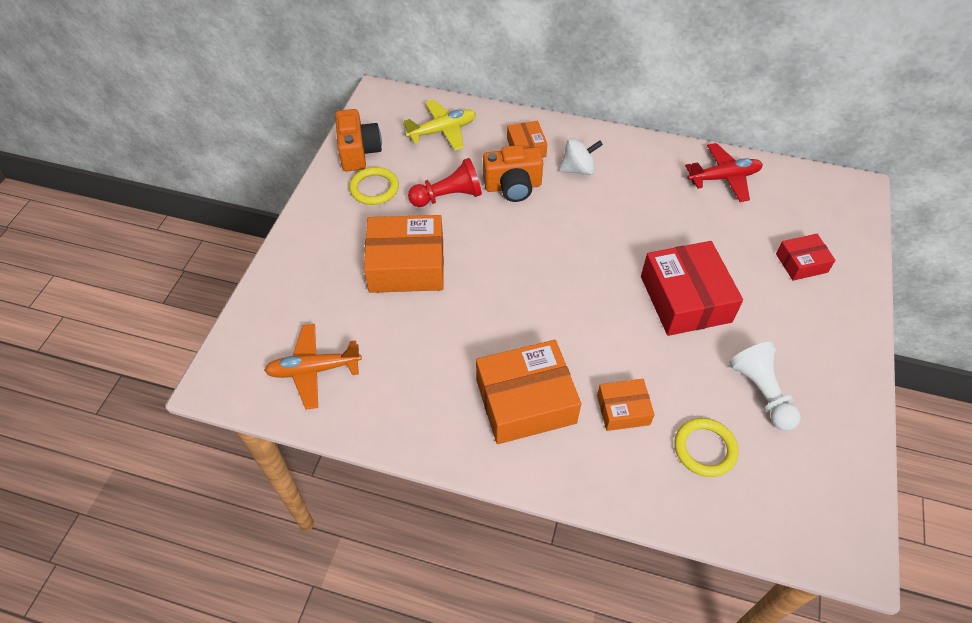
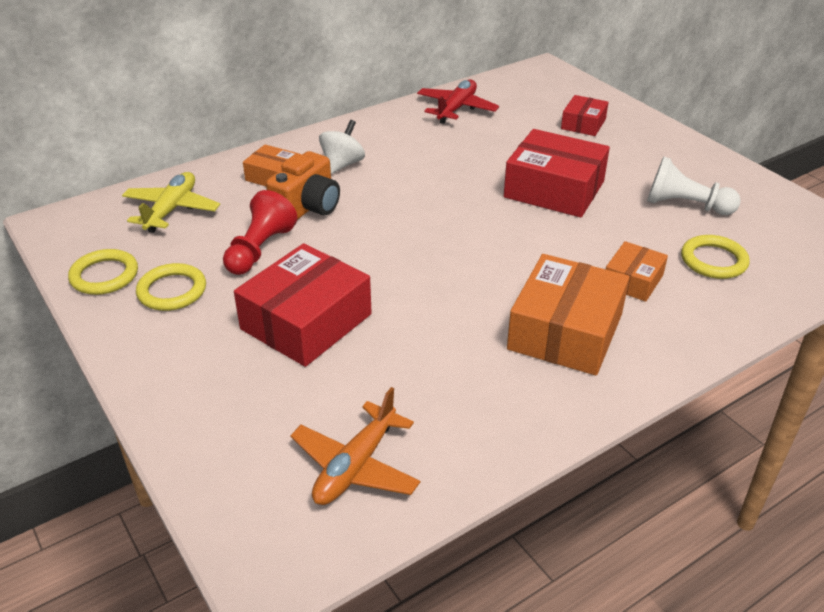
camera: 50 degrees left, 15 degrees down
(358, 152) = (104, 275): orange camera -> yellow ring
(406, 265) = (306, 321): orange box -> red box

